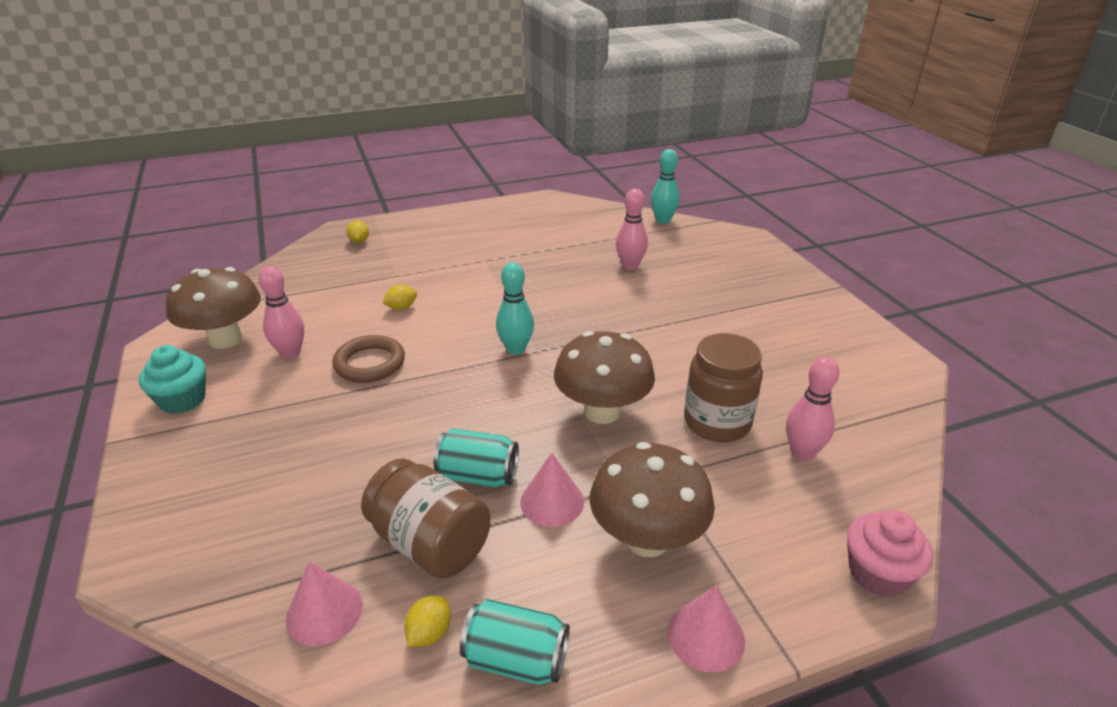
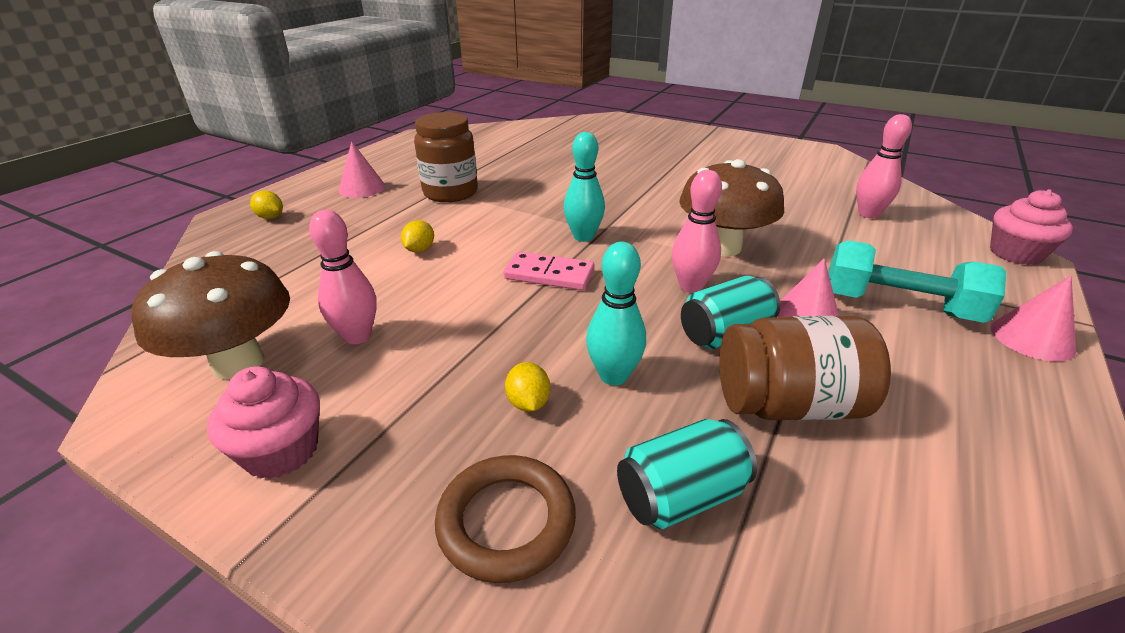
camera: 40 degrees left, 0 degrees up
(182, 400) = (281, 451): turquoise cupcake -> pink cupcake
(324, 612) = (822, 526): pink cone -> pink cone (362, 188)
(370, 363) = (468, 304): brown ring -> brown ring (506, 521)
(429, 633) = (919, 469): yellow lemon -> yellow lemon (528, 403)
(445, 368) = (549, 274): none -> pink domino
(516, 660) = (996, 437): turquoise can -> turquoise can (680, 496)
(630, 266) = (568, 156): pink bowling pin -> pink bowling pin (691, 286)
(647, 539) = (898, 306): brown mushroom -> turquoise dumbbell
(663, 220) = (540, 124): turquoise bowling pin -> turquoise bowling pin (613, 376)
(717, 422) = (798, 220): brown jar -> brown jar (450, 192)

